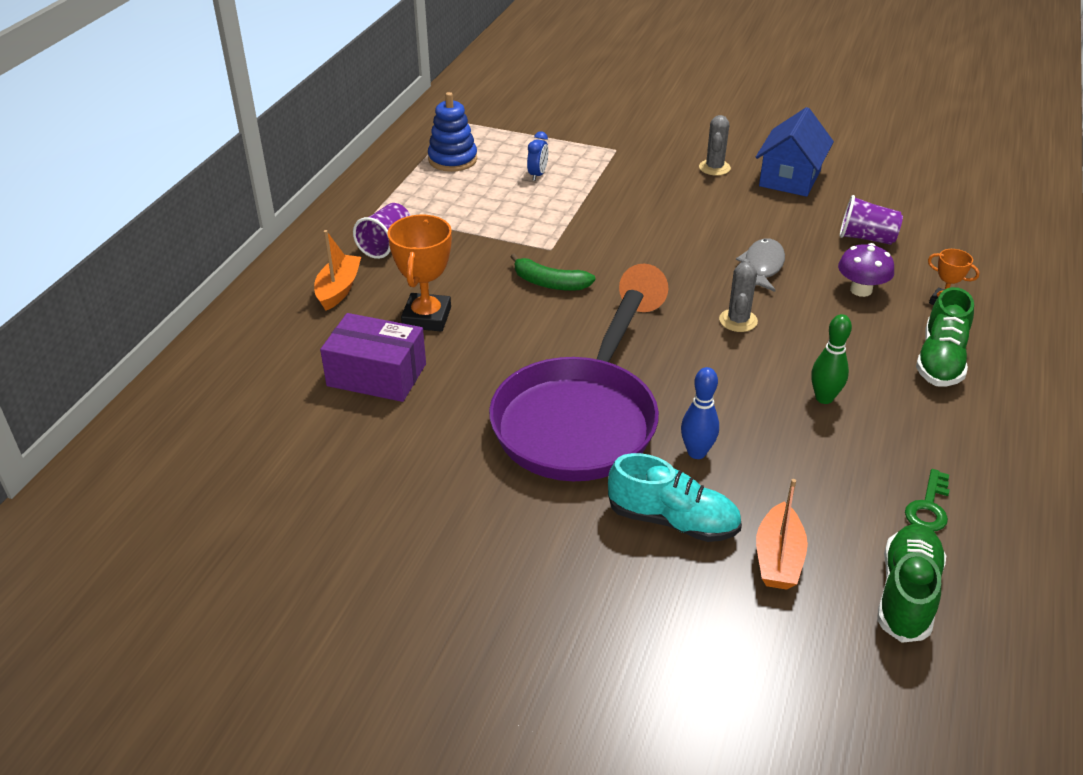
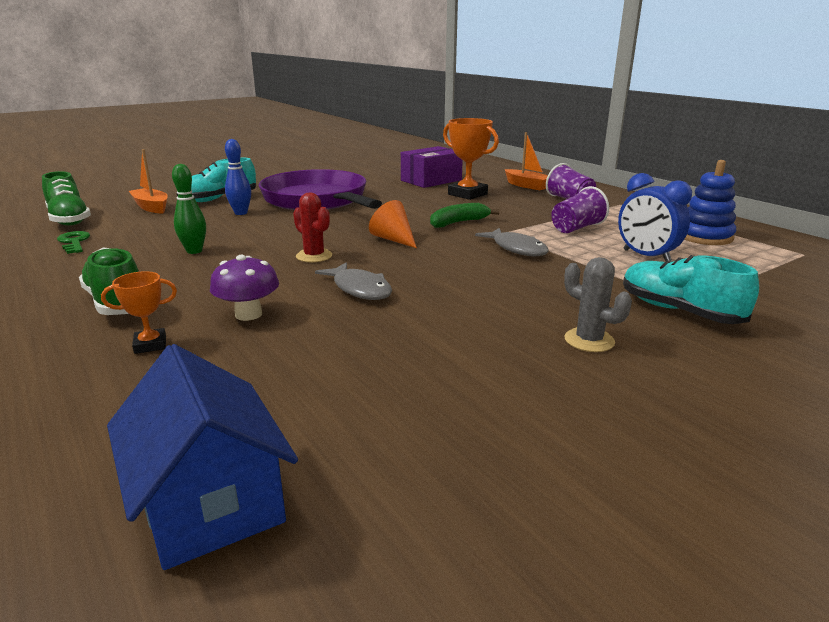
camera: 125 degrees right, 15 degrees down
(538, 175) = (646, 256): blue clock -> blue clock, size x1.67
(588, 230) = (517, 249): none -> grey fish
(633, 150) = (679, 311): none -> turquoise shoe
(738, 320) = (314, 256): grey cactus -> red cactus
(790, 178) = (509, 380): blue house -> blue house (210, 502)
(866, 238) = (309, 362): purple cup -> purple cup (576, 228)

